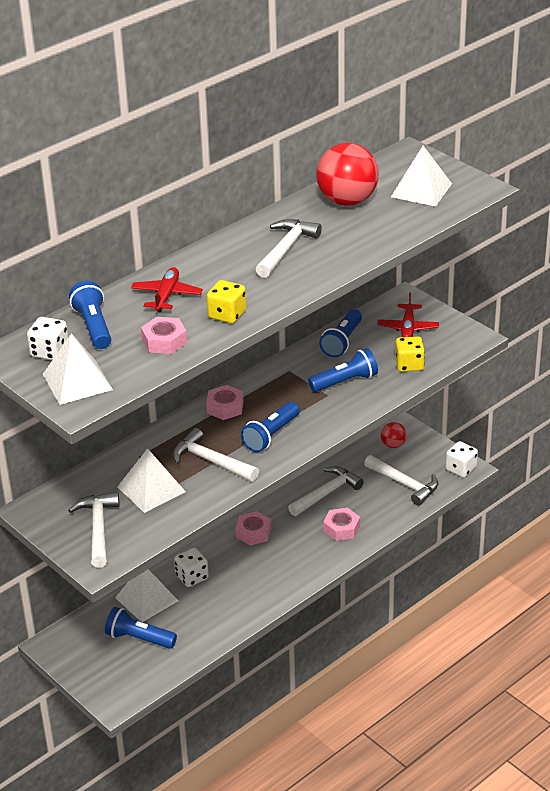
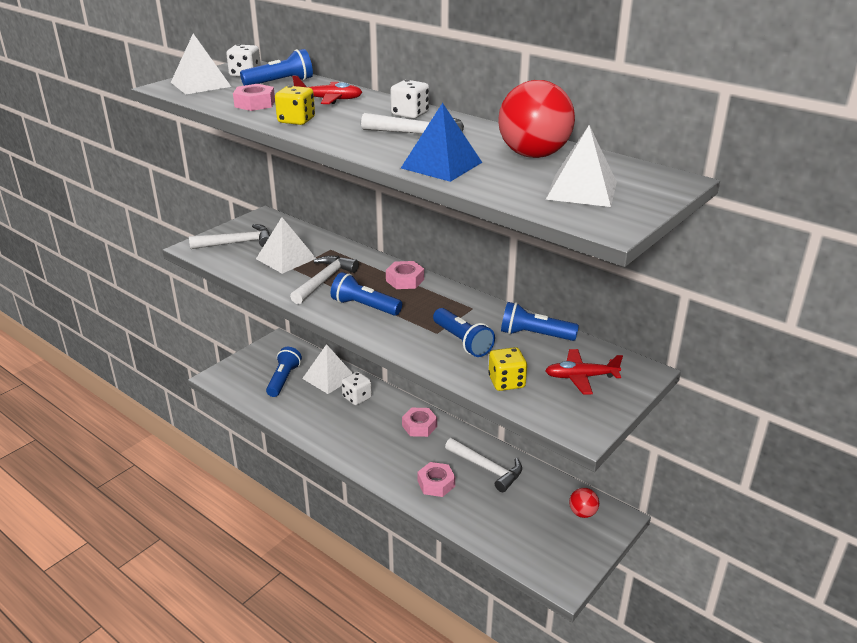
camera: 80 degrees right, 5 degrees down
(360, 243) = (441, 165): none -> blue pyramid
(404, 484) = (518, 527): white hammer -> none
(461, 469) = (560, 576): white dice -> white dice (410, 114)

